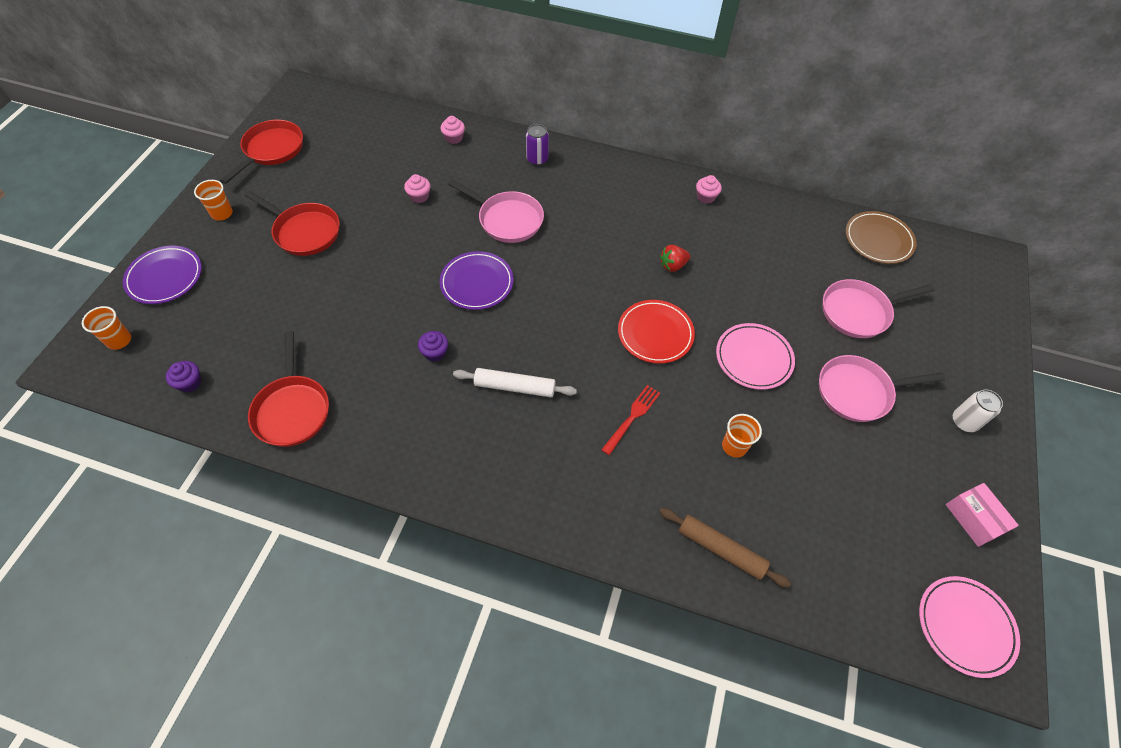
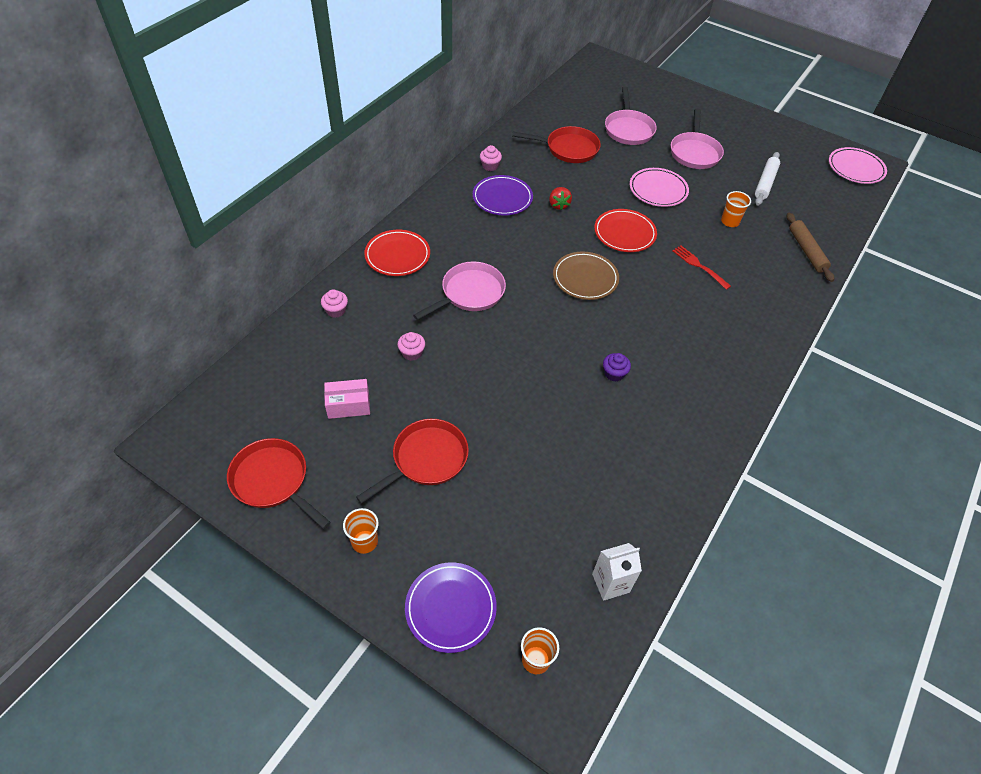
camera: 75 degrees left, 5 degrees down
(190, 383) = (610, 583): purple cupcake -> white carton
(292, 409) = (658, 491): red pan -> red pan (568, 149)
(477, 283) = (541, 330): purple plate -> purple plate (502, 198)
(514, 387) = (660, 327): white rolling pin -> white rolling pin (765, 183)
(537, 159) = (397, 255): purple can -> red plate
(721, 549) = (806, 251): brown rolling pin -> brown rolling pin turned 60 degrees counterclockwise
(878, 240) = (566, 98): brown plate -> brown plate (585, 278)
(964, 421) = (723, 118): white can -> none
(973, 519) = (790, 140): pink box -> pink box (348, 405)

